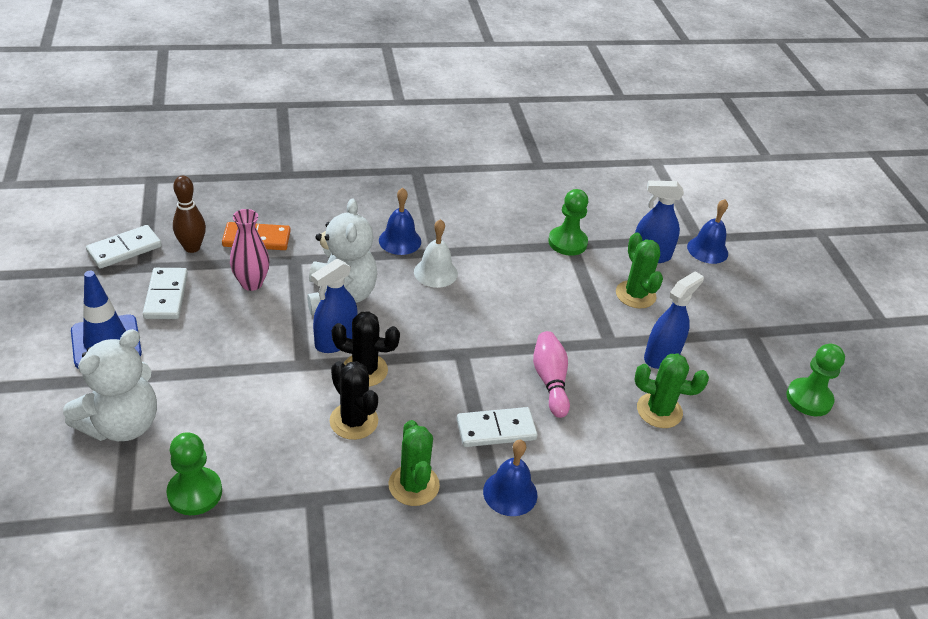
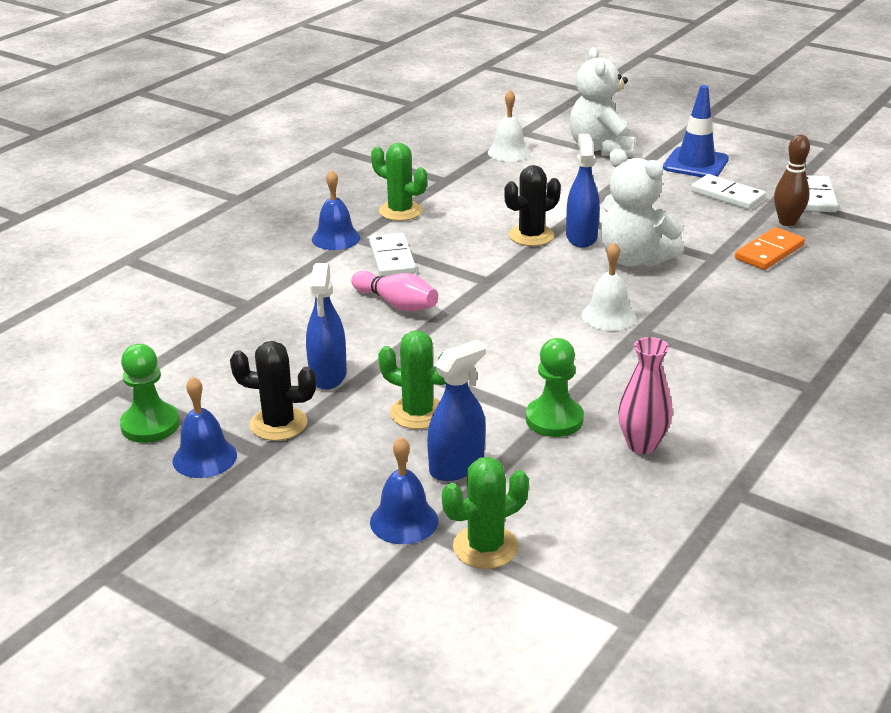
camera: 140 degrees right, 10 degrees down
(195, 492) = (508, 152): green pawn -> white bell
(251, 283) = (702, 230): pink vase -> pink vase (642, 445)
(354, 421) = (487, 214): black cactus -> black cactus (278, 424)
(400, 241) = (683, 319): blue bell -> blue bell (204, 457)
(496, 429) = (392, 258): white domino -> white domino turned 45 degrees counterclockwise
(659, 411) = (284, 335): green cactus -> green cactus (485, 547)

